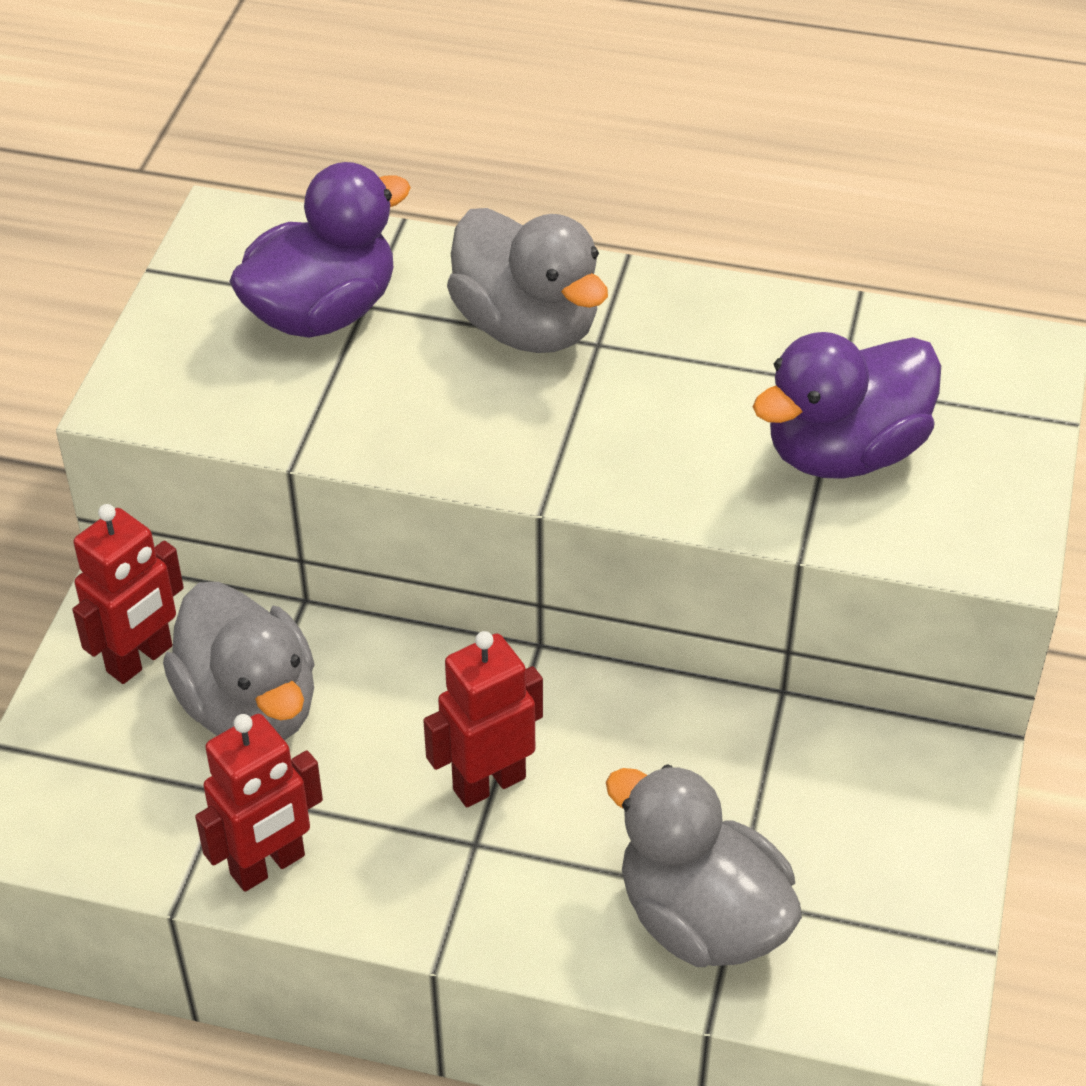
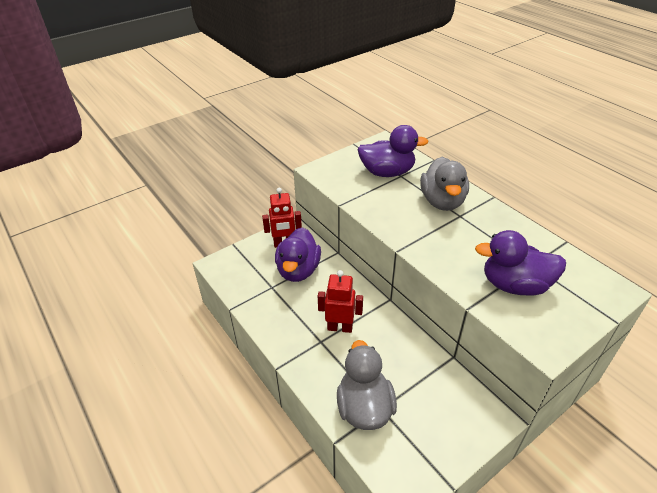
camera: 40 degrees right, 5 degrees down
(250, 707) = (298, 270): grey duck -> purple duck
(268, 866) = (263, 312): red robot -> none

